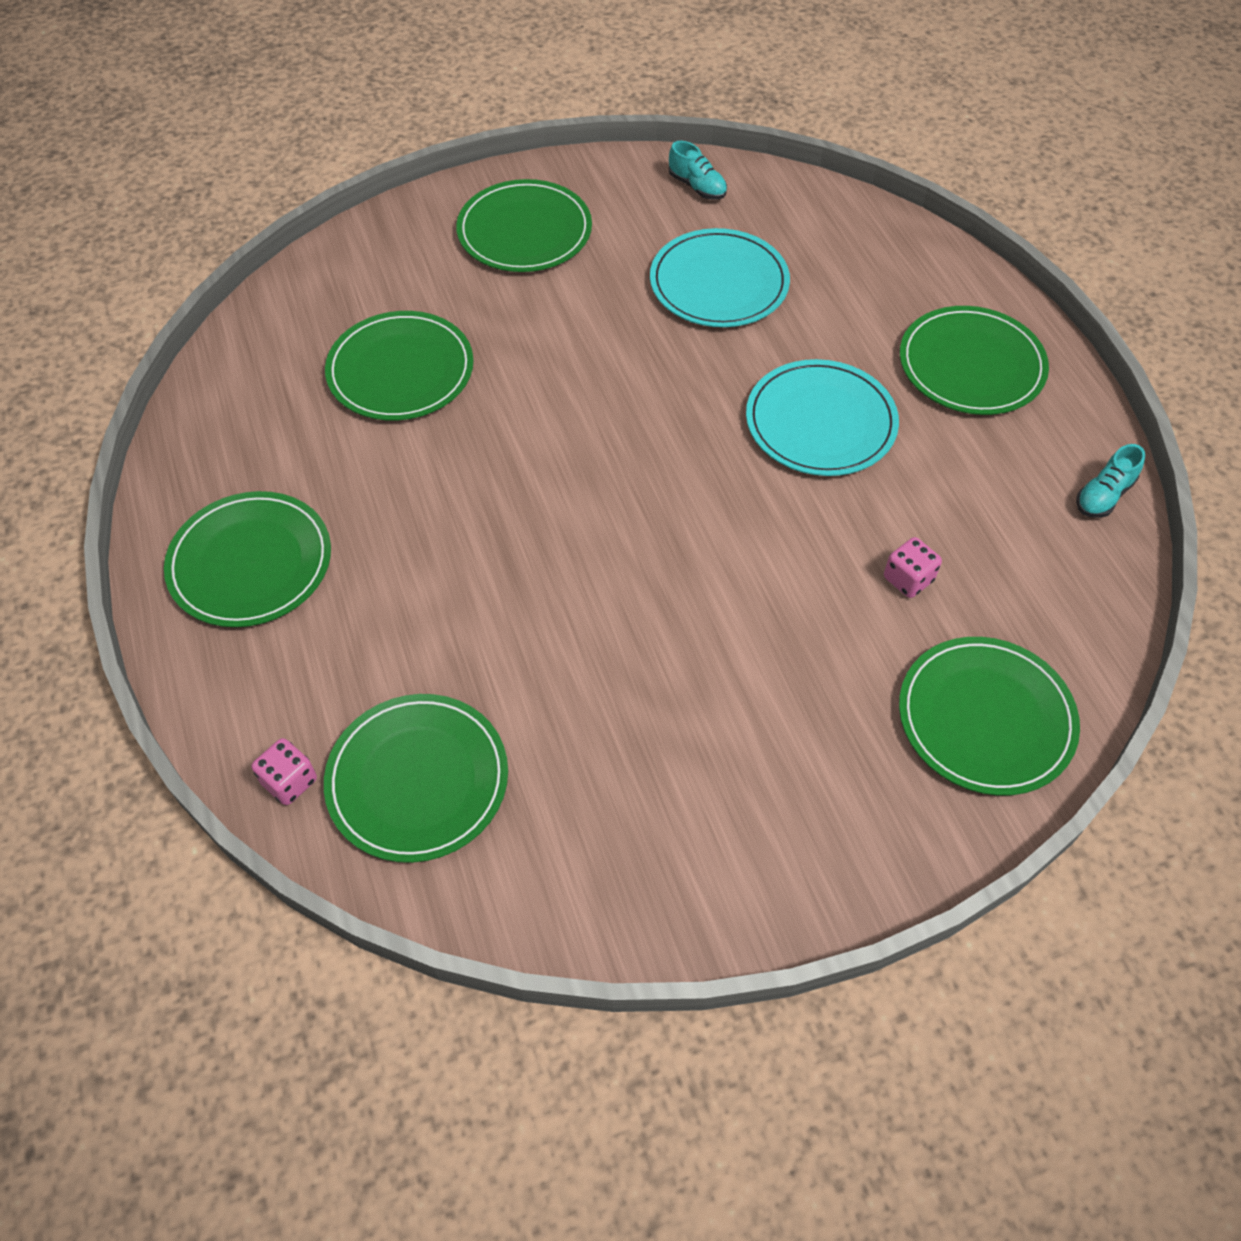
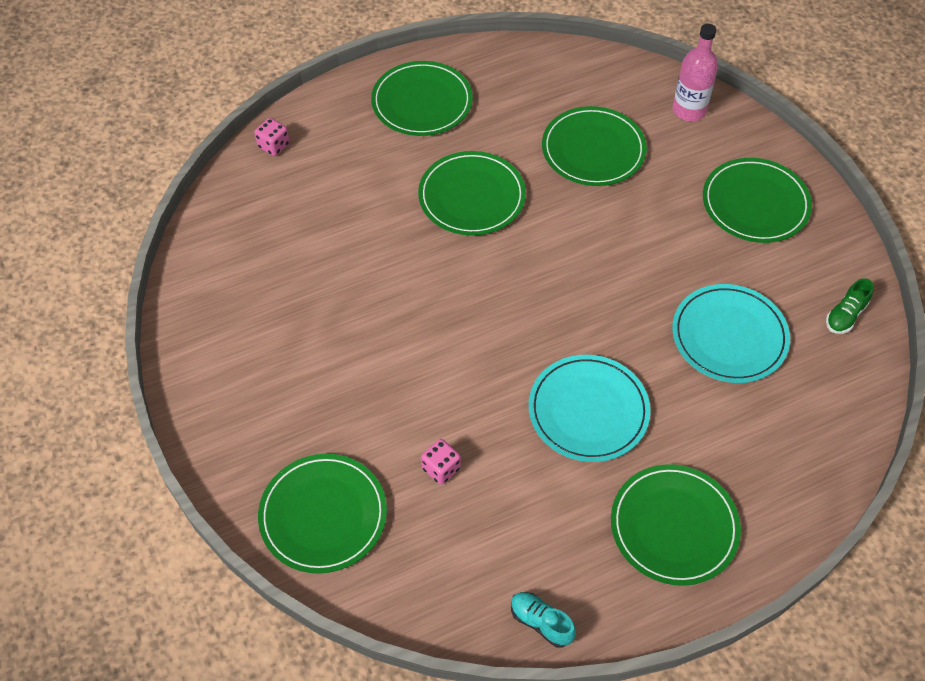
camera: 85 degrees right, 0 degrees up
(355, 267) = (689, 110): none -> pink bottle
(417, 780) = (275, 202): green plate -> green plate (472, 196)
(697, 187) = (845, 315): turquoise shoe -> green shoe

